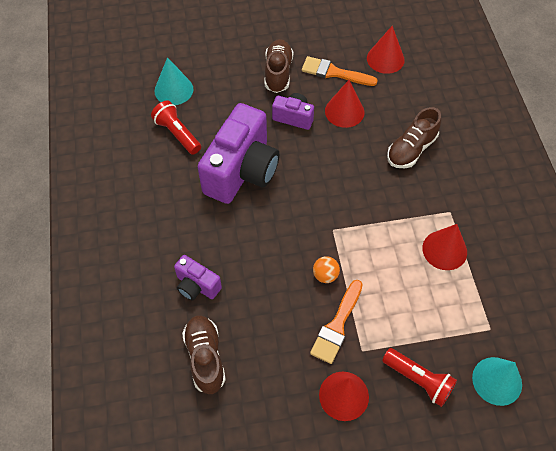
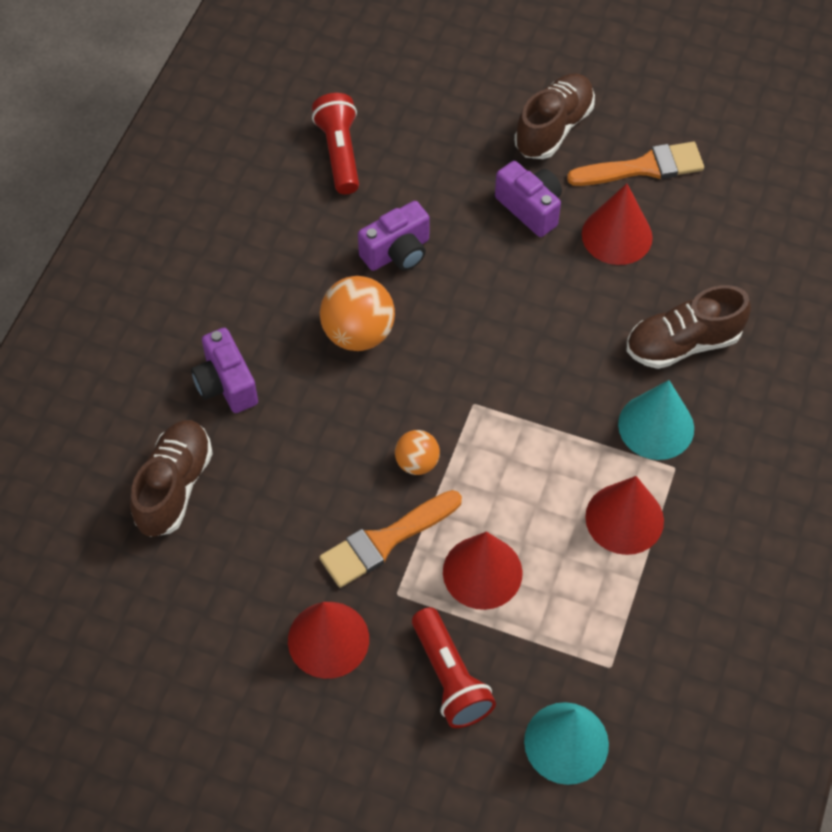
camera: 30 degrees right, 0 degrees up
(174, 90) = (377, 84): turquoise cone -> turquoise cone (656, 426)
(242, 171) = (397, 252): purple camera -> purple camera, size x0.49
(250, 223) = (358, 333): none -> orange ball
(334, 73) = (643, 167): orange brush -> orange brush turned 120 degrees clockwise
(385, 59) = (744, 182): red cone -> red cone (482, 572)

